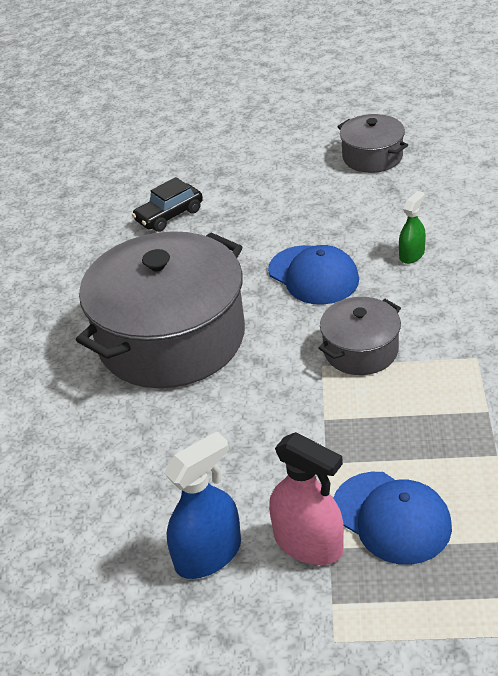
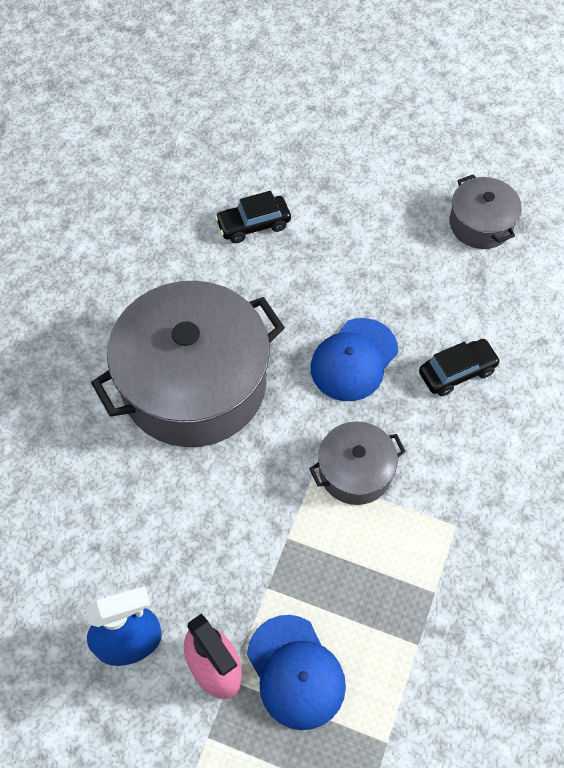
camera: 15 degrees right, 20 degrees up
(313, 275) = (354, 360): blue cap -> blue cap turned 60 degrees clockwise
(411, 254) = (457, 372): green spray bottle -> black car

